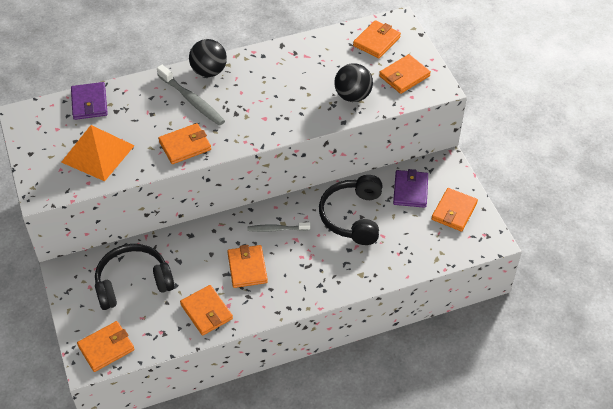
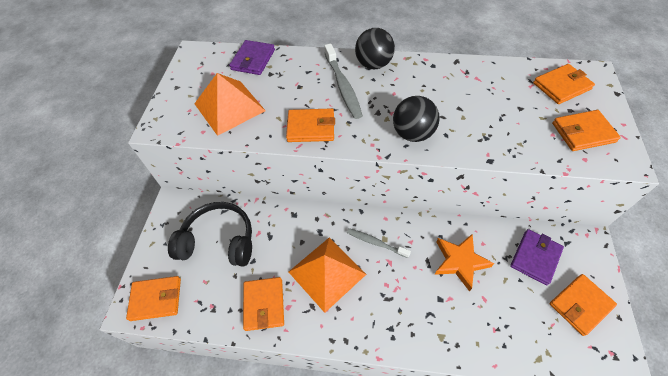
camera: 30 degrees right, 5 degrees up
(247, 268) = (327, 273): orange wallet -> orange pyramid
(353, 96) = (512, 135): black ball -> black ball (412, 134)
(353, 216) = (460, 261): black headphones -> orange star

